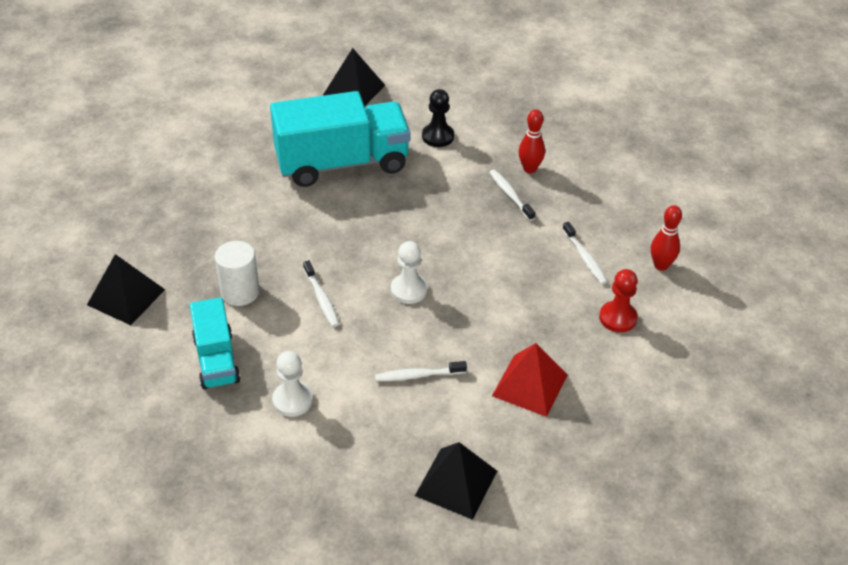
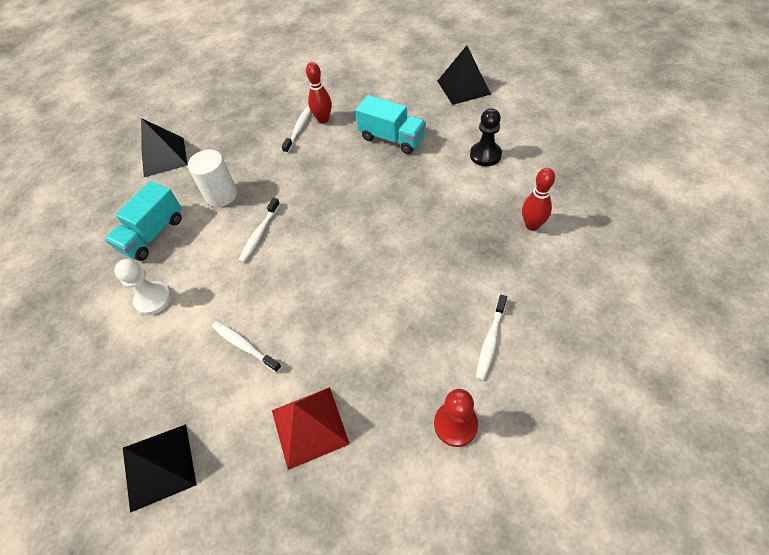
camera: 50 degrees right, 10 degrees up
(342, 163) = (392, 138): turquoise truck -> turquoise truck, size x0.56
(409, 290) = (321, 268): white pawn -> none
(510, 195) = (489, 239): white toothbrush -> white toothbrush (299, 129)
(661, 265) = (558, 402): red bowling pin -> red bowling pin (323, 119)

